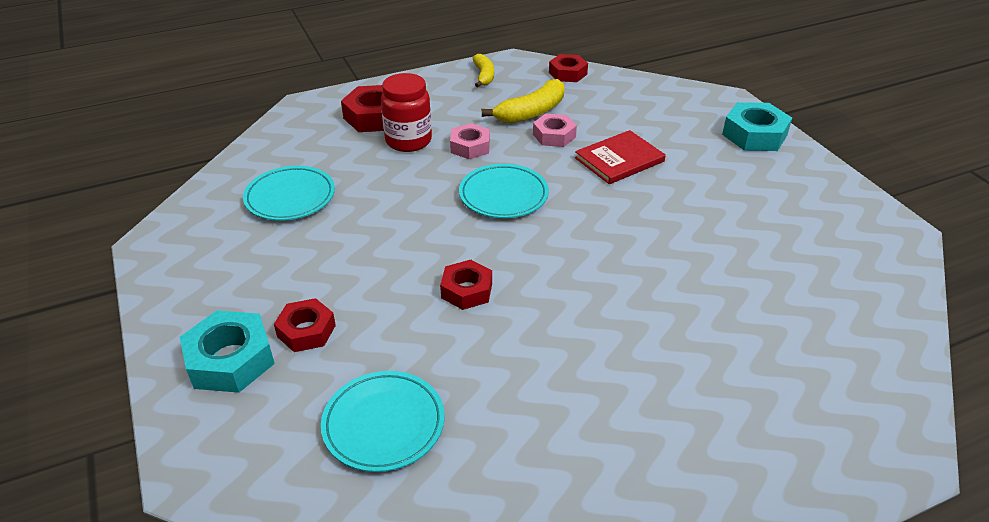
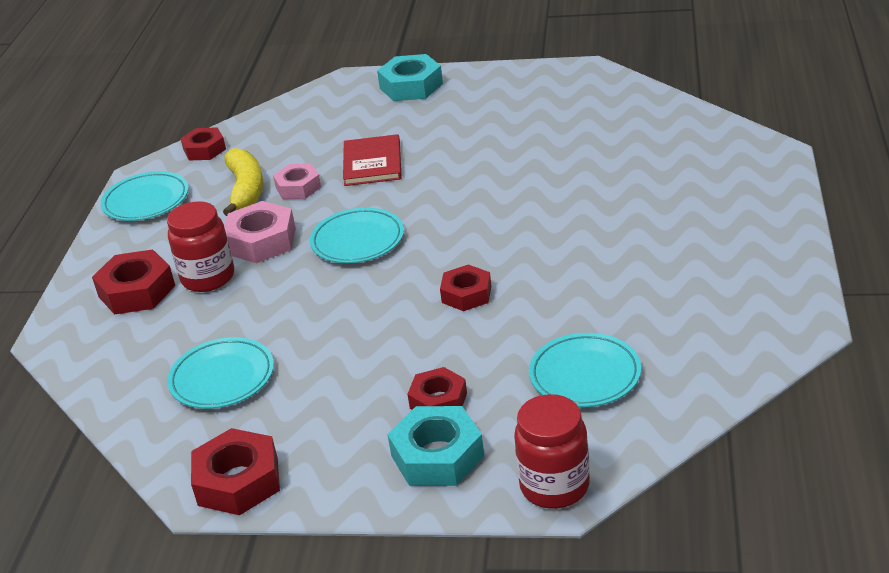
camera: 55 degrees left, 5 degrees down
(171, 255) = (238, 481): none -> red nut
(207, 463) = (554, 486): none -> red jar
(470, 147) = (261, 241): pink nut -> pink nut, size x1.50
(484, 76) = (146, 201): yellow banana -> turquoise plate

